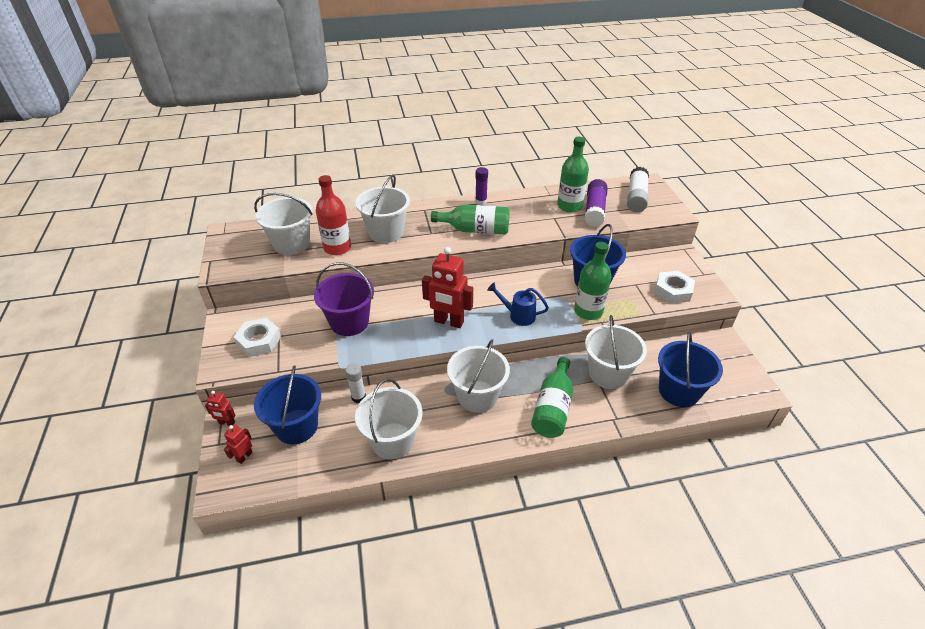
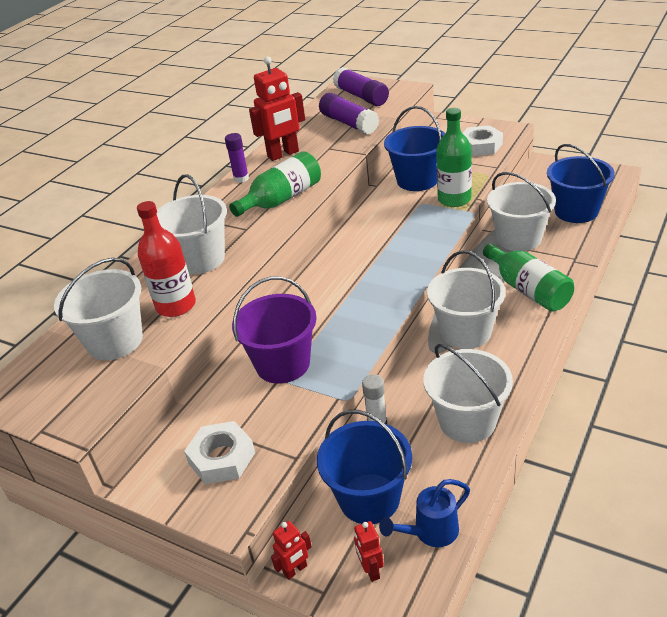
camera: 45 degrees left, 5 degrees down
(448, 322) = (369, 289): red robot -> red robot (283, 154)
(518, 315) = (412, 241): blue watering can -> blue watering can (431, 532)
(569, 206) = (324, 133): green bottle -> none
(636, 197) = (361, 96): white glue stick -> purple glue stick

